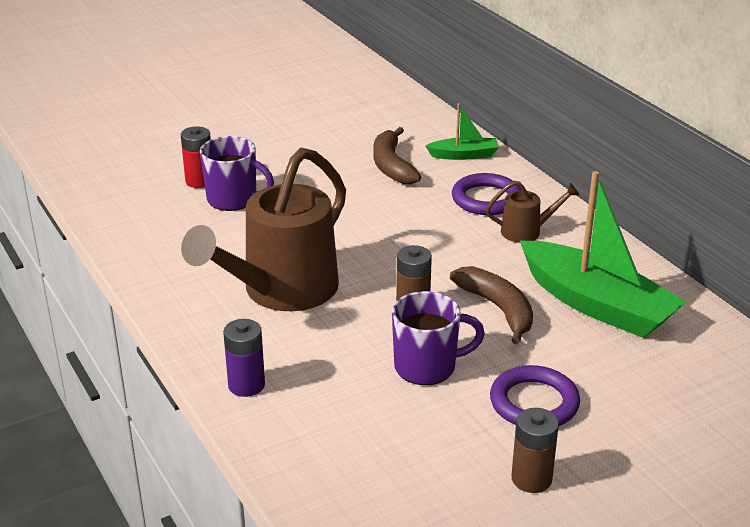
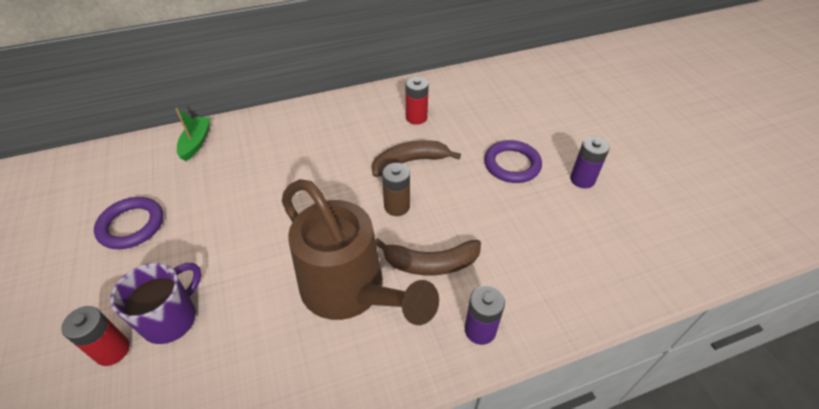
camera: 80 degrees left, 15 degrees up
(392, 166) = (184, 188): brown banana -> brown banana (431, 263)
(427, 367) = (470, 210): purple mug -> none
(486, 199) = (268, 142): purple ring -> purple ring (131, 226)
(527, 231) = (321, 130): brown watering can -> none
(531, 479) = (582, 179): brown battery -> purple battery
(596, 304) = (416, 117): green boat -> red battery

